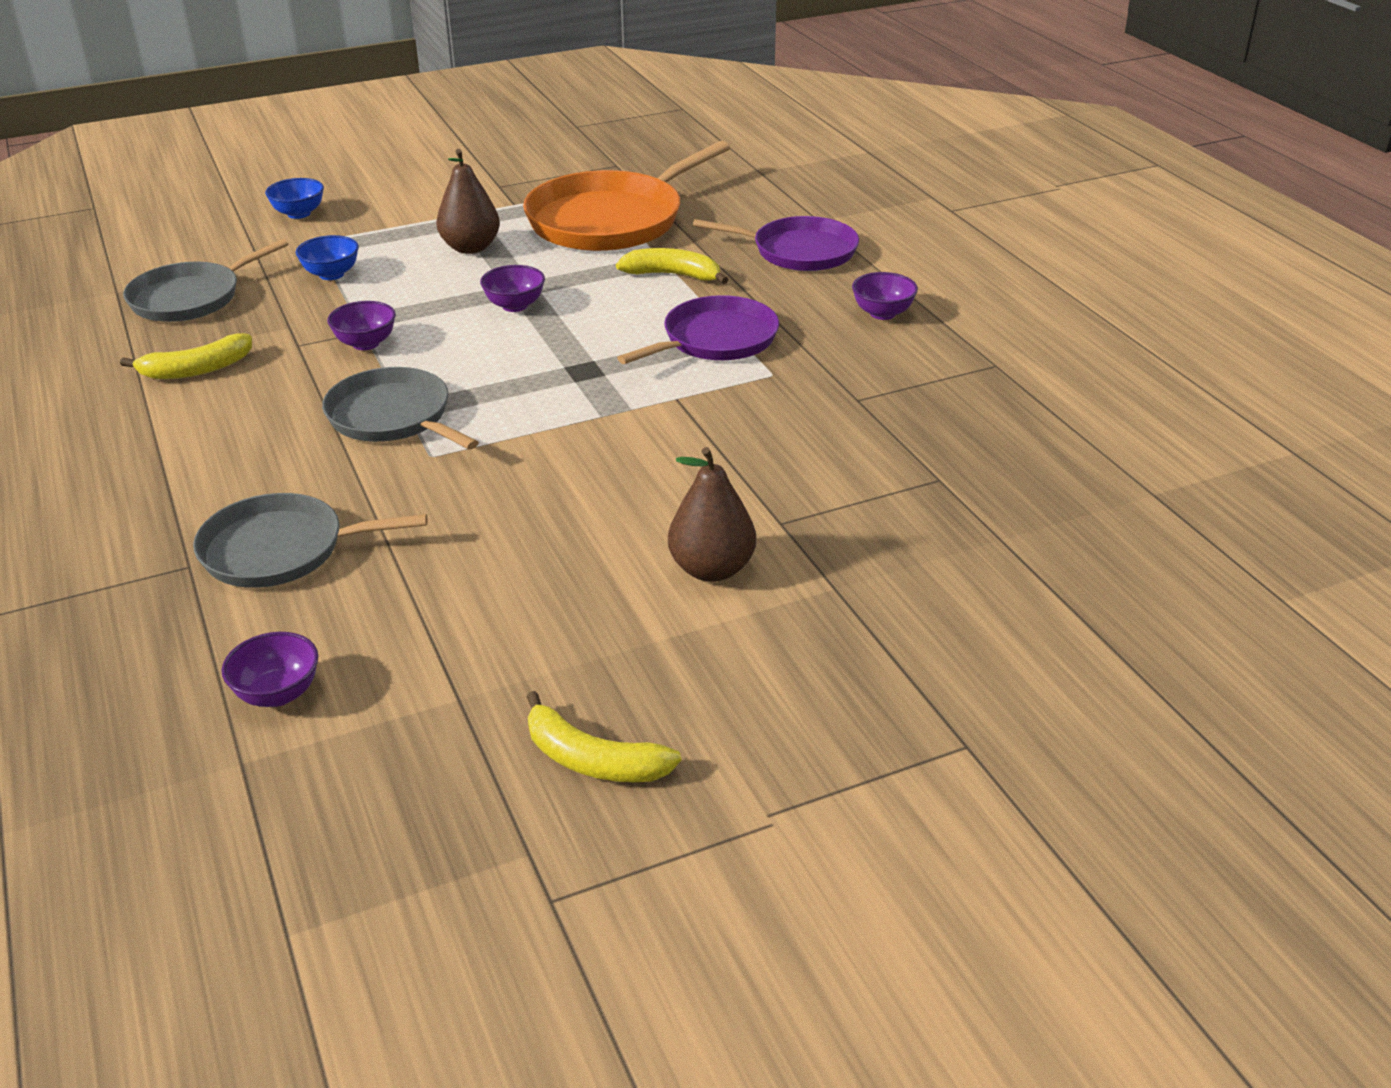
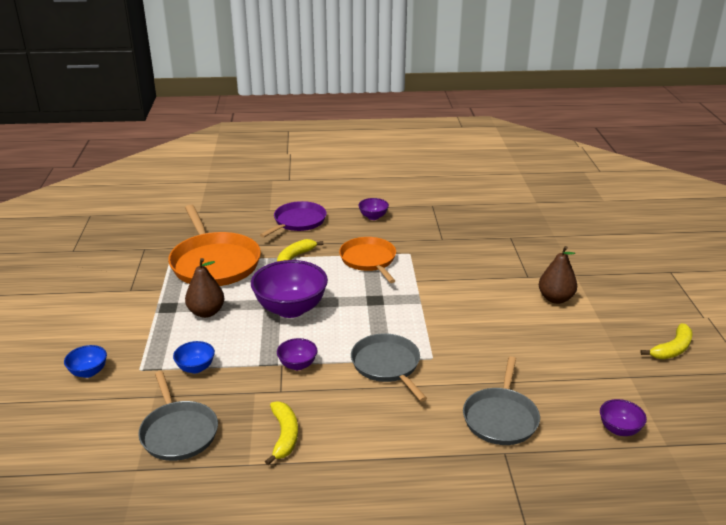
camera: 70 degrees left, 5 degrees down
(393, 417) = (387, 365): grey pan -> grey pan turned 90 degrees clockwise
(515, 306) = (290, 309): purple bowl -> purple bowl, size x2.06
(715, 340) = (369, 260): purple pan -> orange pan

